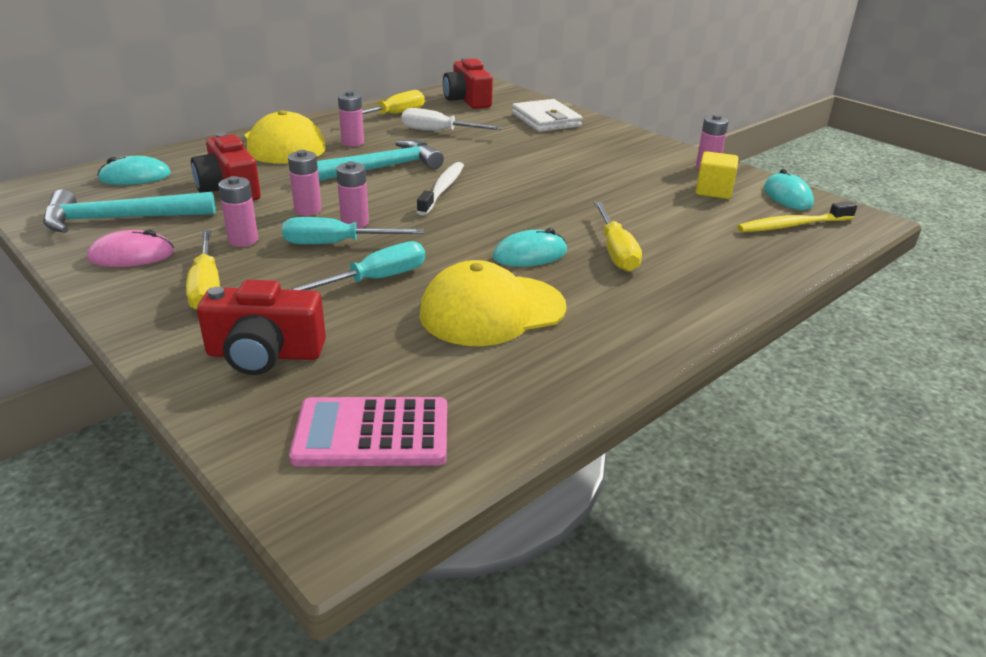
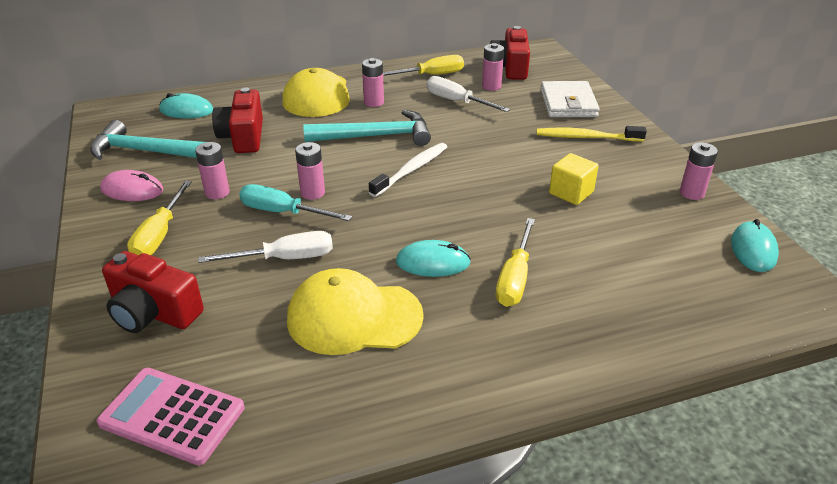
camera: 25 degrees right, 5 degrees up
(308, 210) = (286, 171): pink battery -> pink battery (491, 86)
(374, 280) = (284, 258): turquoise screwdriver -> white screwdriver
(713, 191) = (674, 225): yellow cube -> yellow cube (571, 193)
(792, 225) = (727, 289): yellow toothbrush -> yellow toothbrush (586, 137)

